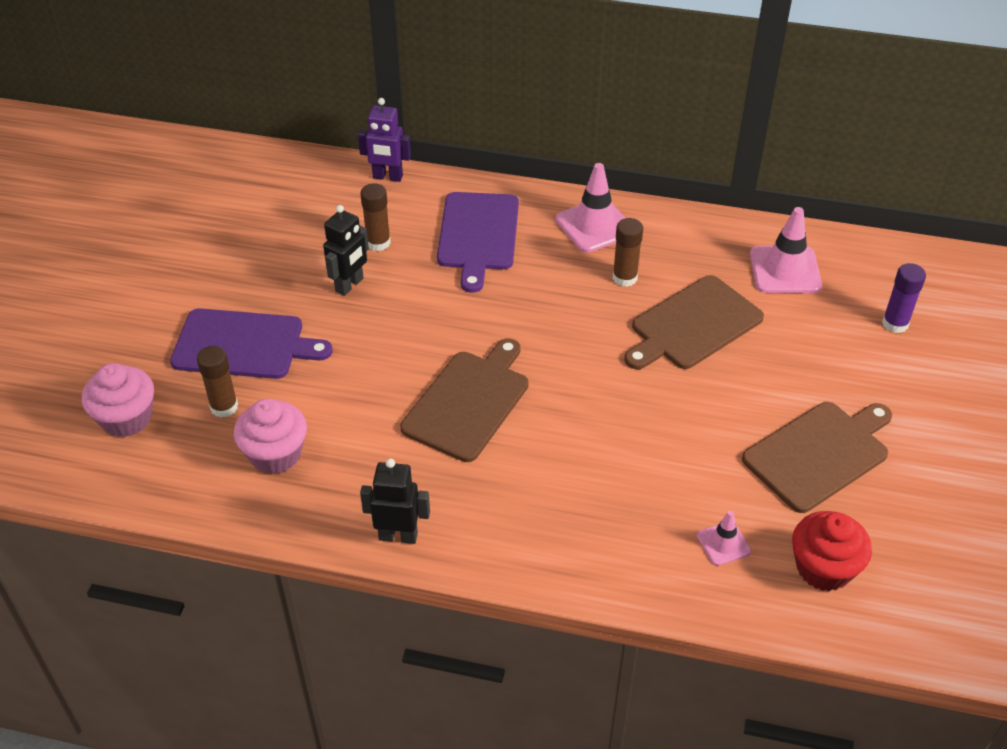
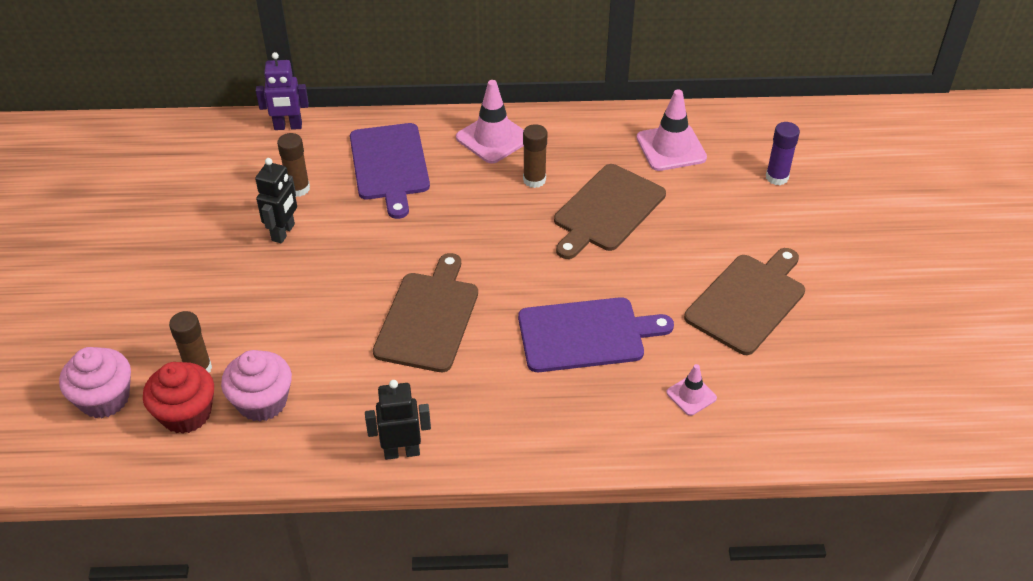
camera: 15 degrees left, 0 degrees up
(243, 345) = (198, 307): purple cutting board -> purple cutting board (586, 334)
(823, 568) = (781, 398): red cupcake -> red cupcake (186, 414)

